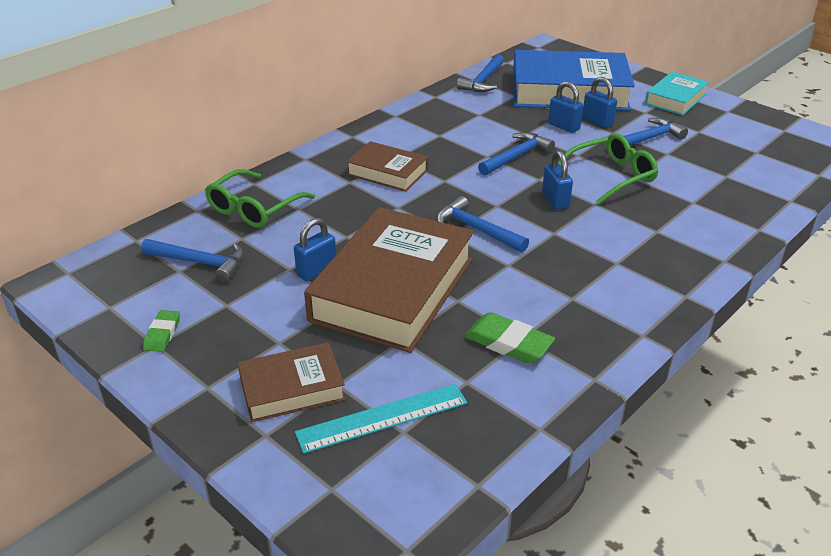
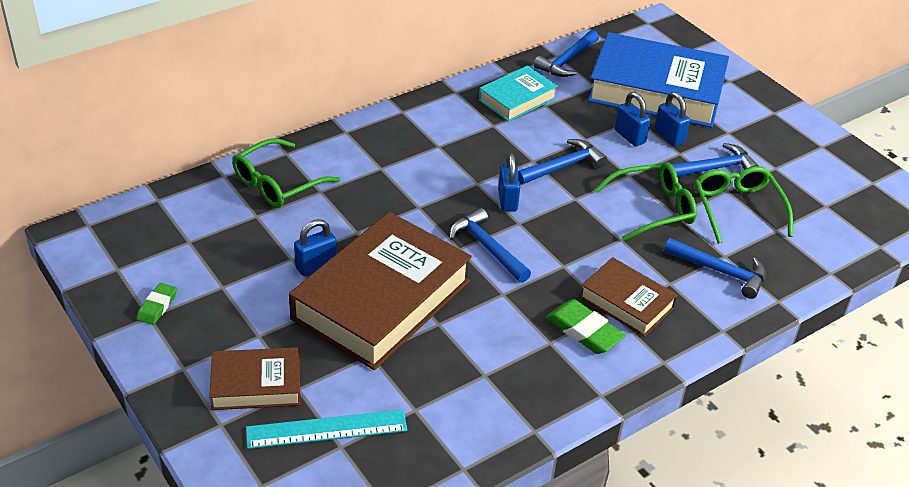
camera: 10 degrees right, 5 degrees up
(200, 263) = (210, 236): blue hammer -> blue hammer (720, 272)
(387, 172) = (423, 163): brown book -> brown book (626, 302)
(508, 343) = (469, 378): green eraser -> green eraser (584, 331)
(555, 200) = (581, 228): blue padlock -> blue padlock (507, 200)
(675, 99) = (770, 120): turquoise book -> turquoise book (517, 99)
(684, 165) = (737, 209): none -> green glasses

